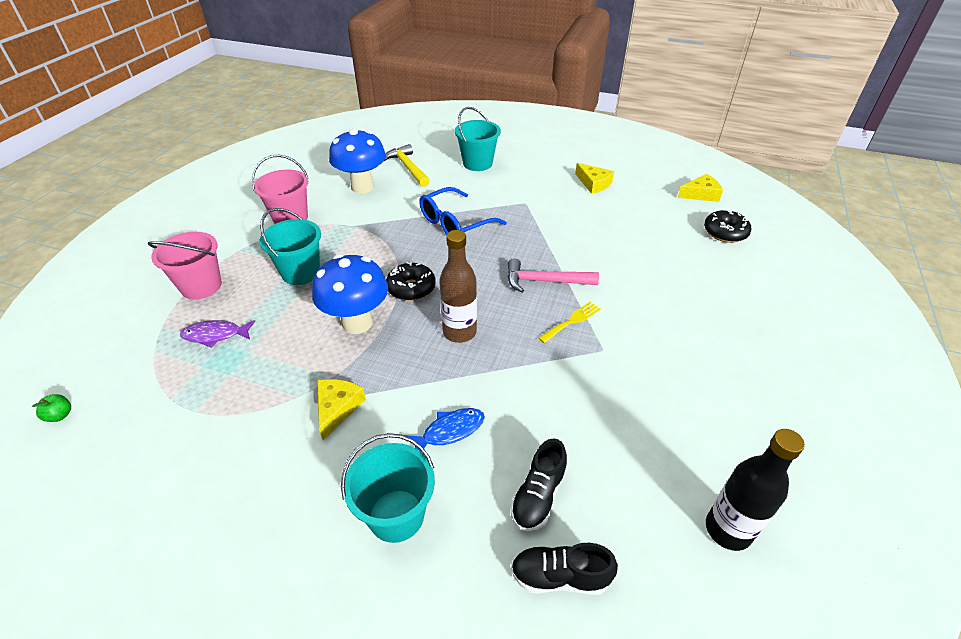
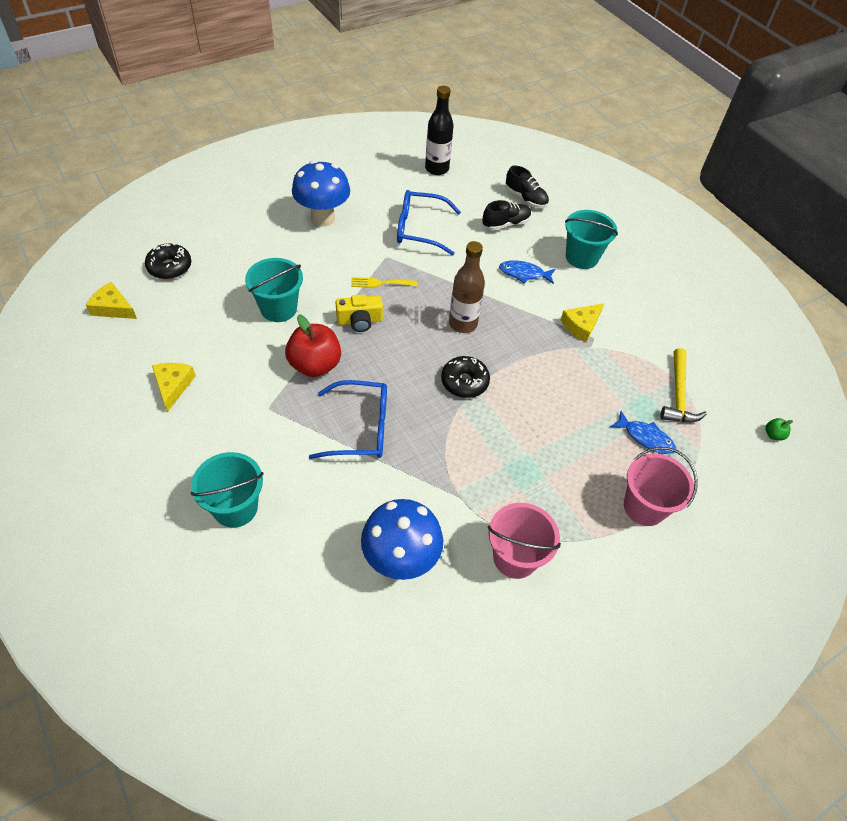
camera: 145 degrees left, 10 degrees up
(215, 335) = (645, 438): purple fish -> blue fish
(301, 272) = (545, 462): turquoise bucket -> turquoise bucket (278, 308)
(357, 323) = (529, 378): blue mushroom -> blue mushroom (323, 218)
(407, 167) = (318, 562): yellow hammer -> yellow hammer (678, 395)
(532, 237) = (315, 365): none -> red apple
(544, 281) = (359, 321): pink hammer -> yellow camera
(617, 406) = (419, 229): none -> blue glasses

